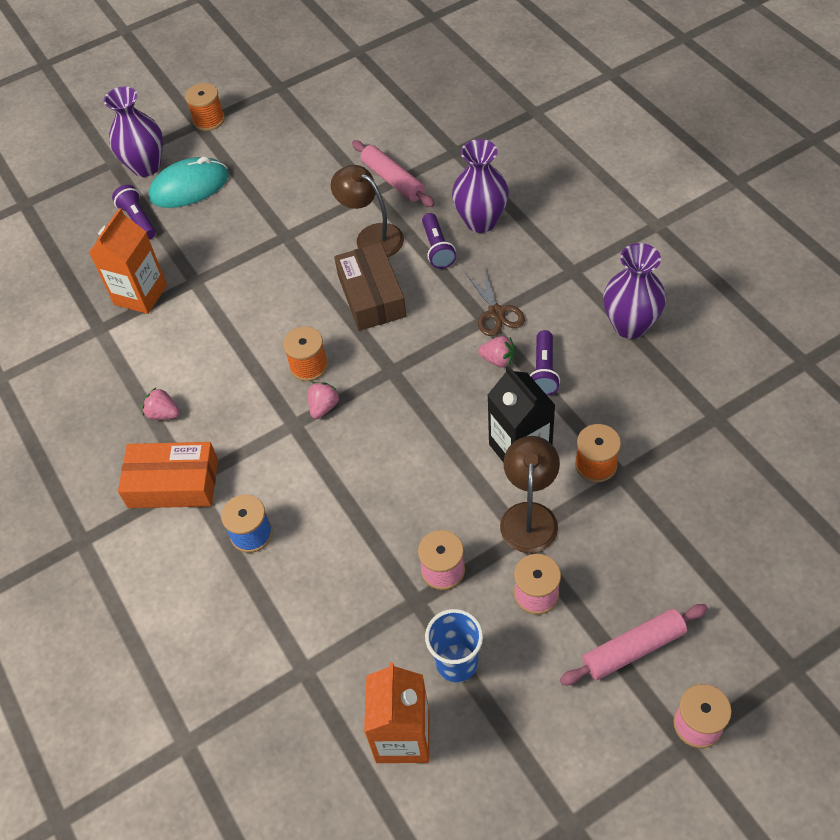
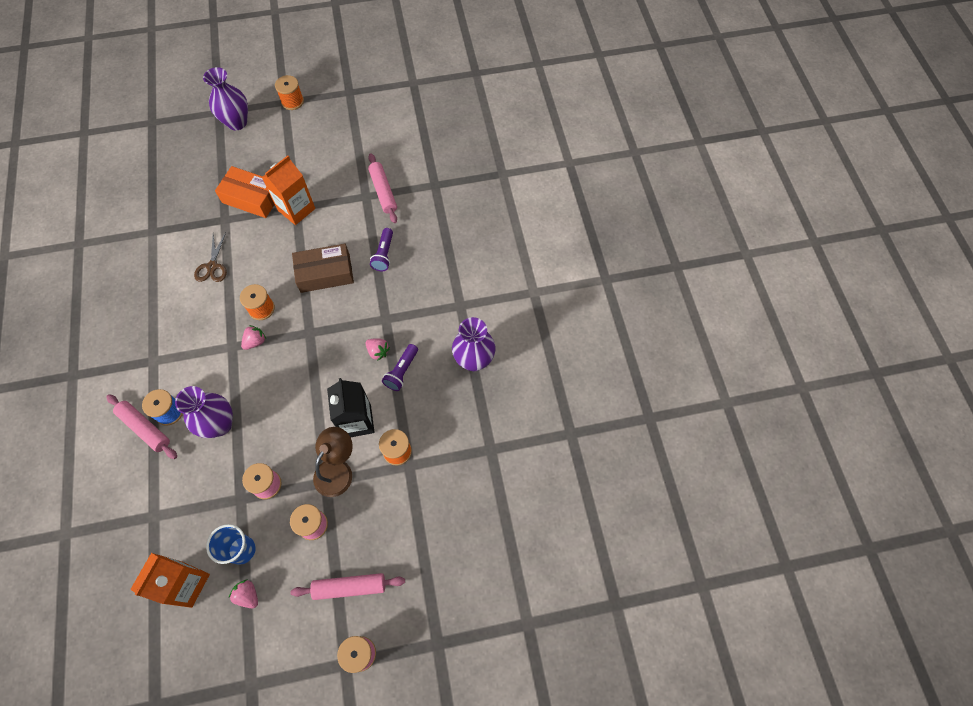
camera: 15 degrees right, 10 degrees up
(138, 220) = (213, 161): purple flashlight -> none
(140, 295) = (188, 216): orange carton -> orange carton (296, 209)
(163, 414) = (160, 307): pink strawberry -> pink strawberry (248, 595)
(173, 483) = (142, 358): orange box -> orange box (251, 198)
(189, 187) = (255, 148): turquoise mouse -> none
(227, 567) = (145, 428): none -> pink rolling pin
(371, 236) = (348, 229): brown lamp -> none
(371, 296) = (325, 273): brown box -> brown box turned 75 degrees clockwise
(481, 221) = (422, 245): purple vase -> purple vase (220, 424)
(496, 313) = (395, 317): brown scissors -> brown scissors (212, 266)

